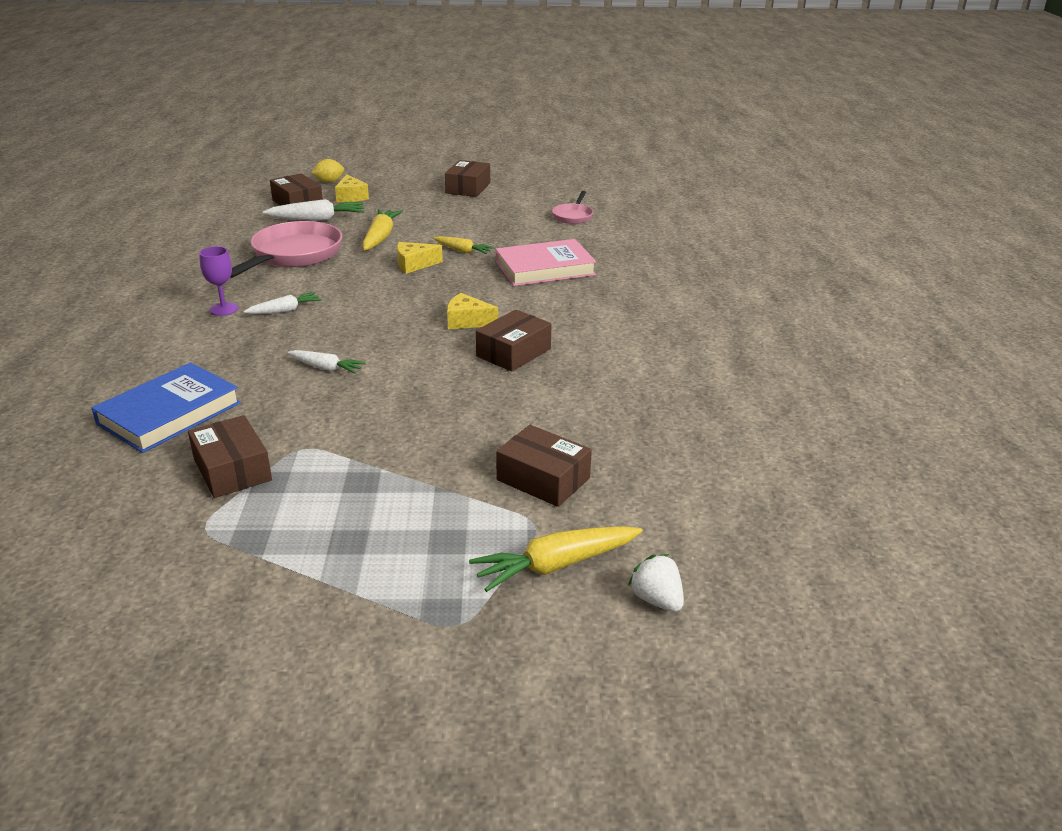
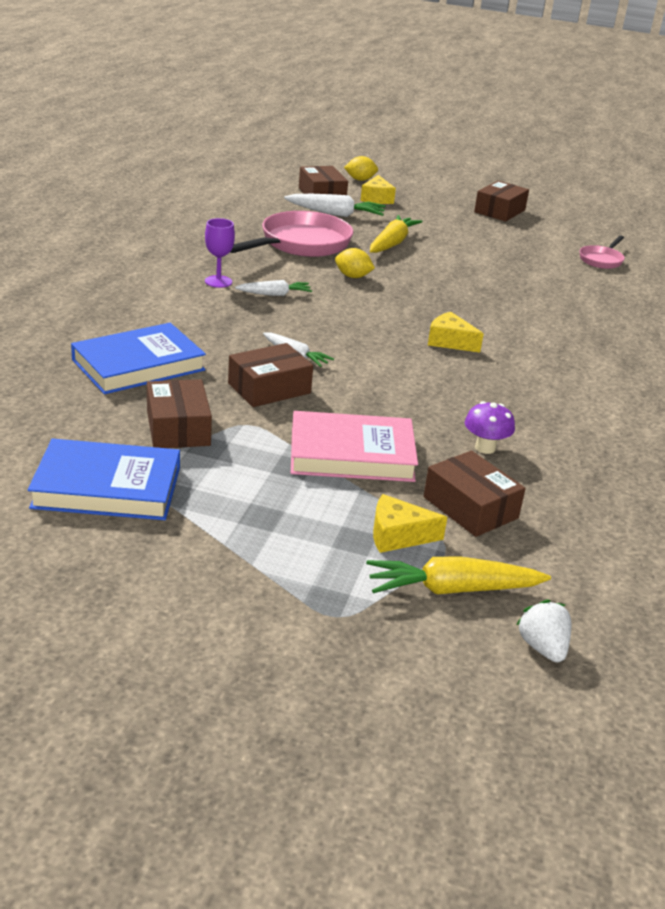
camera: 15 degrees right, 0 degrees up
(178, 552) = (107, 487): none -> blue book
(354, 277) = (353, 276): none -> yellow lemon
(414, 264) = (416, 276): yellow cheese -> yellow cheese (398, 535)
(462, 251) = (471, 272): yellow carrot -> none
(513, 352) = (486, 382): brown box -> brown box (269, 388)
(535, 417) = (485, 448): none -> purple mushroom
(545, 268) = (550, 306): pink book -> pink book (351, 454)

